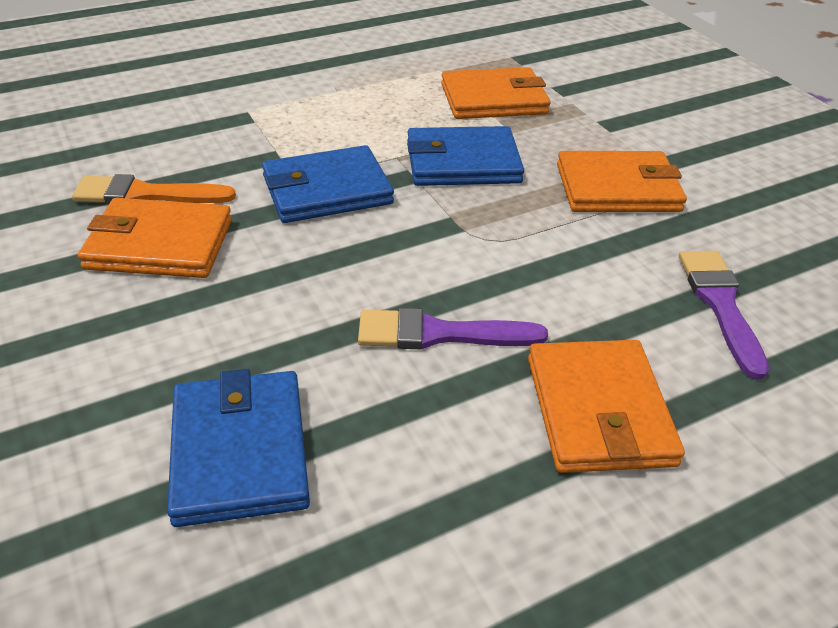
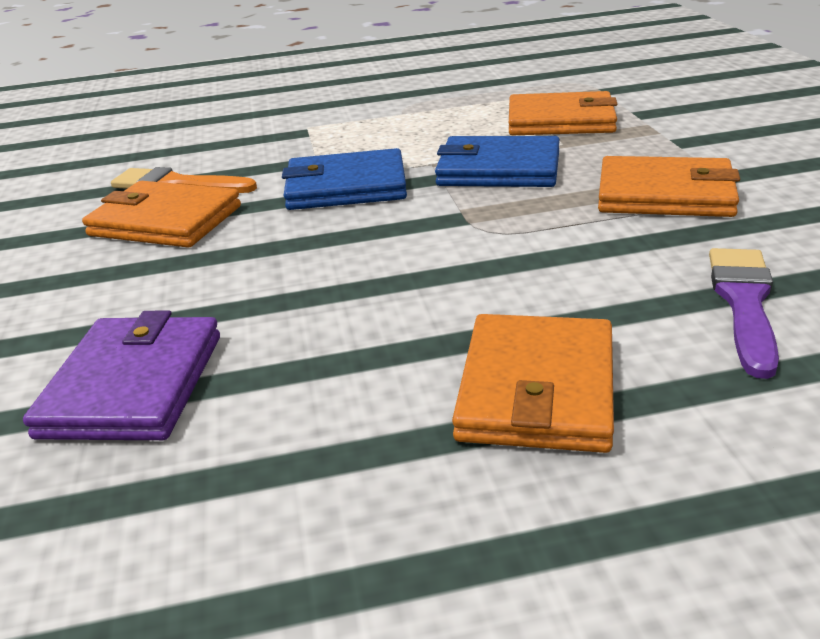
camera: 20 degrees right, 10 degrees down
(240, 451) = (133, 384): blue wallet -> purple wallet
(439, 334) = (392, 306): purple brush -> none

